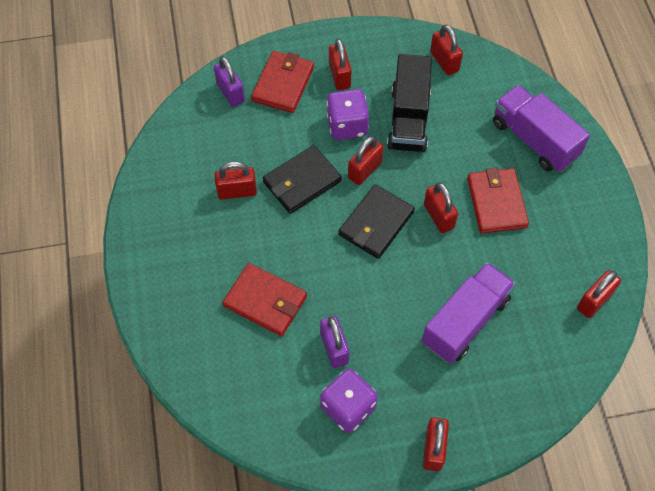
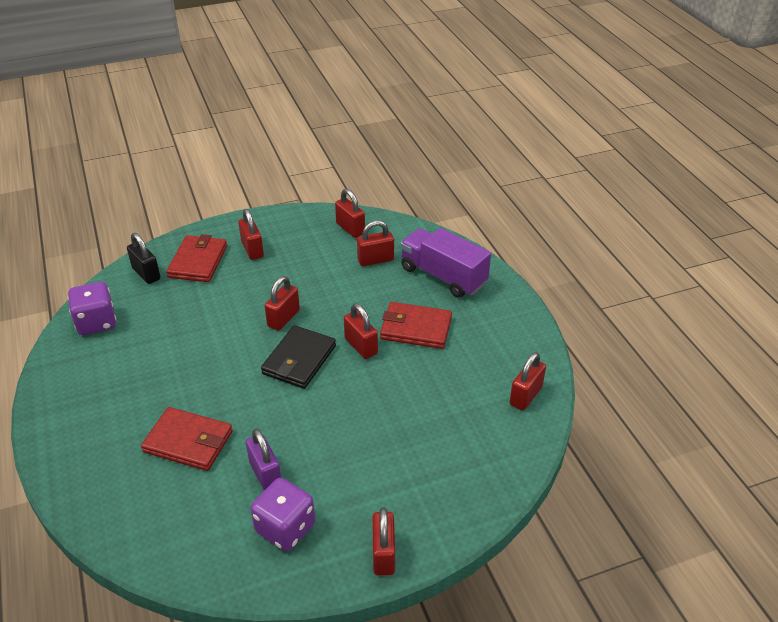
camera: 10 degrees left, 20 degrees down
(230, 93) = (146, 274): purple padlock -> black padlock
(237, 191) = (155, 351): red padlock -> red padlock (375, 260)
(301, 181) = (221, 335): black wallet -> none
(347, 126) = (263, 286): purple dice -> purple dice (96, 322)
(408, 119) = (322, 274): black truck -> none
(465, 321) = (400, 431): purple truck -> none
(496, 202) = (416, 328): red wallet -> red wallet turned 60 degrees counterclockwise

